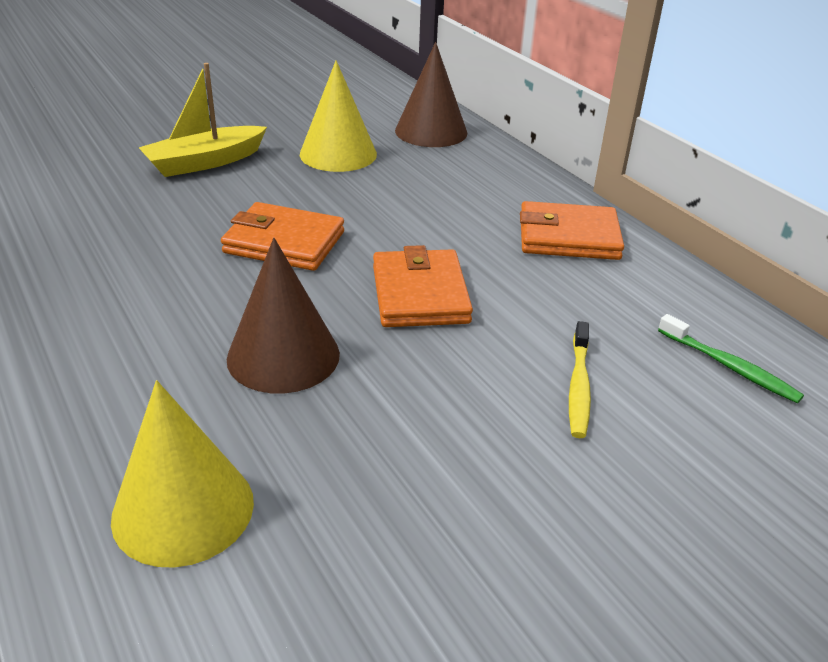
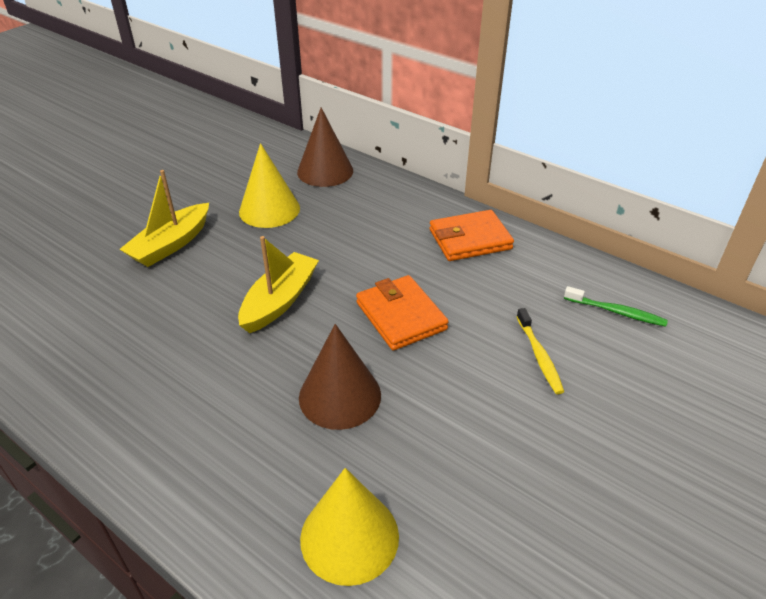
camera: 20 degrees left, 5 degrees up
(284, 242) = (280, 300): orange wallet -> yellow boat

